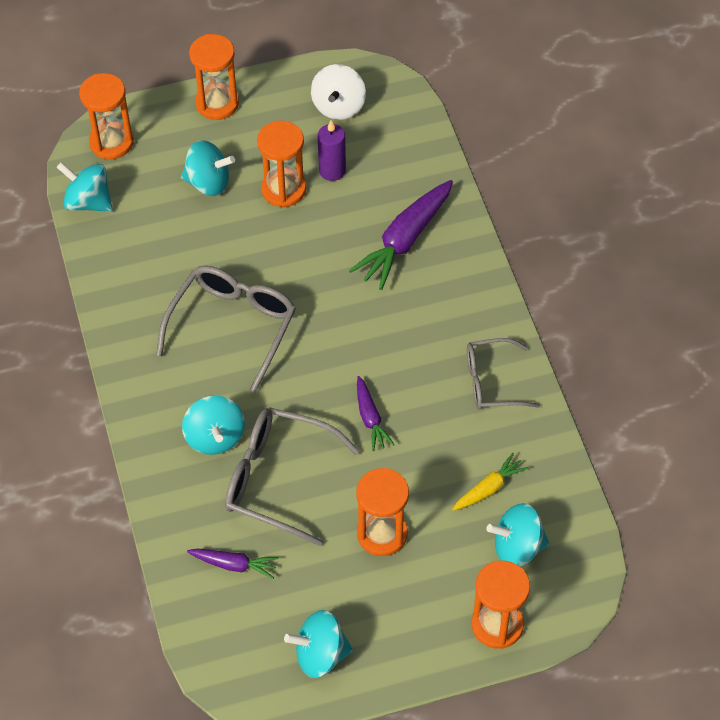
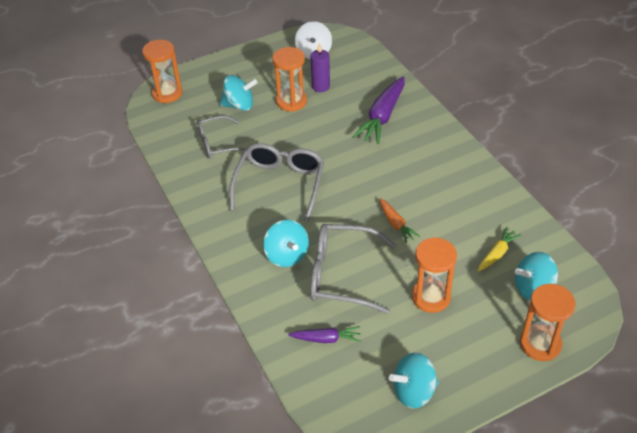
camera: 10 degrees left, 10 degrees down
(88, 202) = (159, 128): turquoise spinning top -> none
(217, 103) = (233, 62): orange hourglass -> none
(370, 418) = (396, 224): purple carrot -> orange carrot
(491, 382) = (472, 188): grey glasses -> grey glasses (217, 144)

